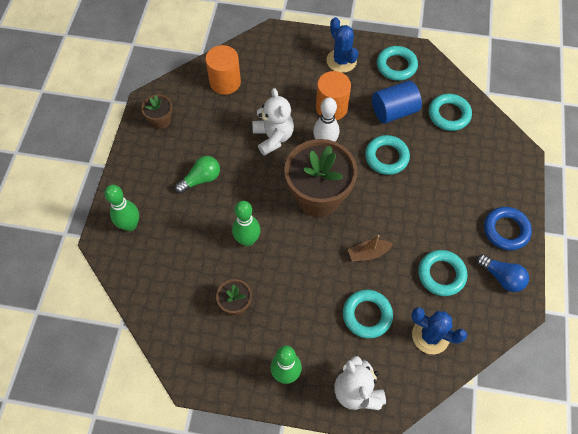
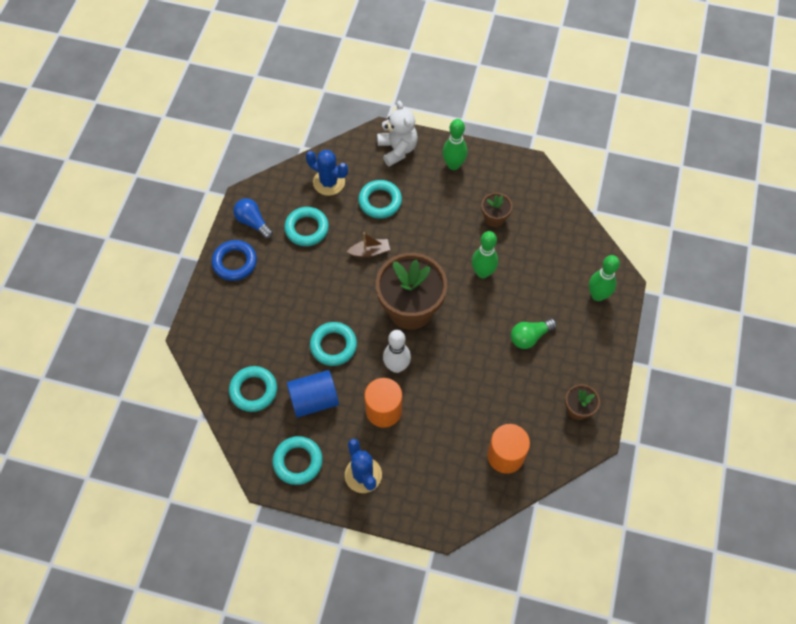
camera: 175 degrees left, 0 degrees up
(273, 137) = (452, 378): white teddy bear -> none

